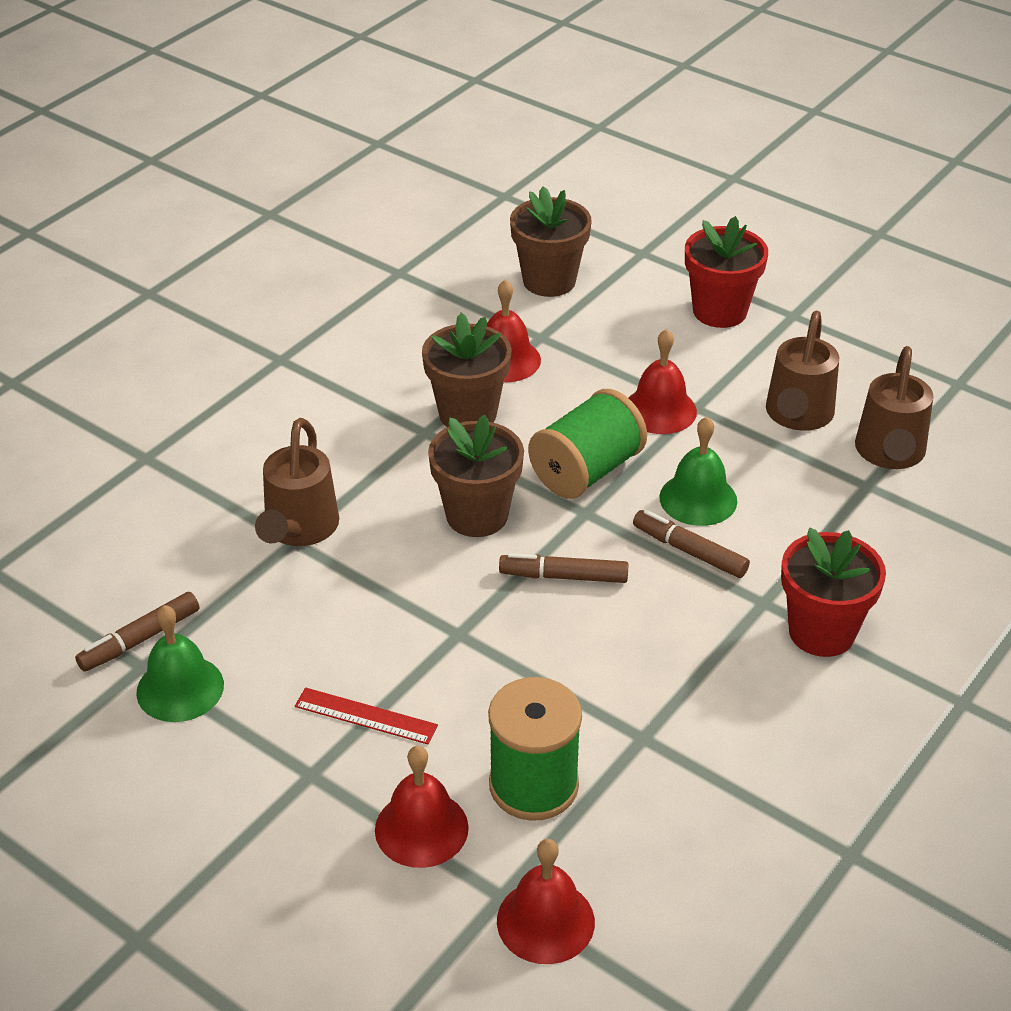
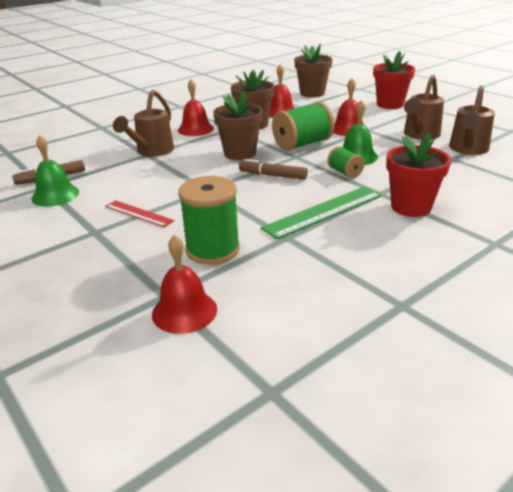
camera: 15 degrees right, 10 degrees down
(421, 828) = (137, 260): red bell -> red bell (195, 129)
(682, 664) = (323, 211): none -> green ruler
(689, 551) = (344, 172): brown marker -> green spool

